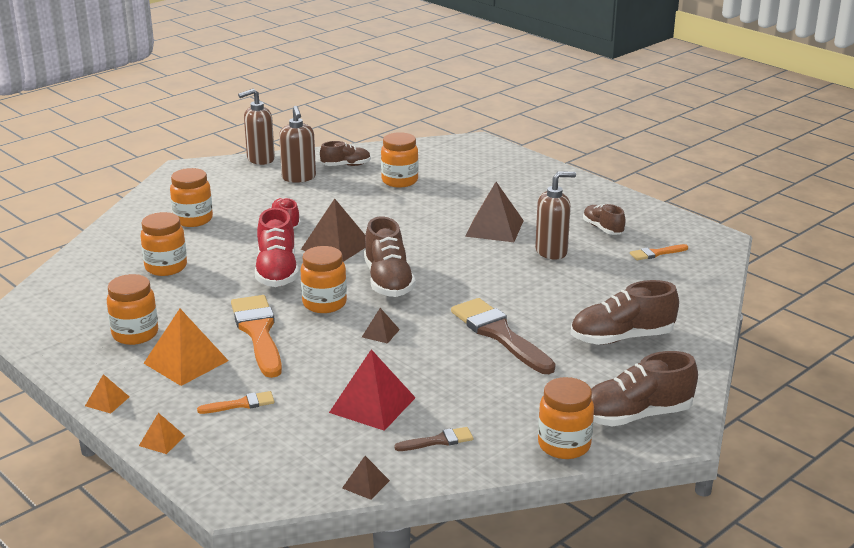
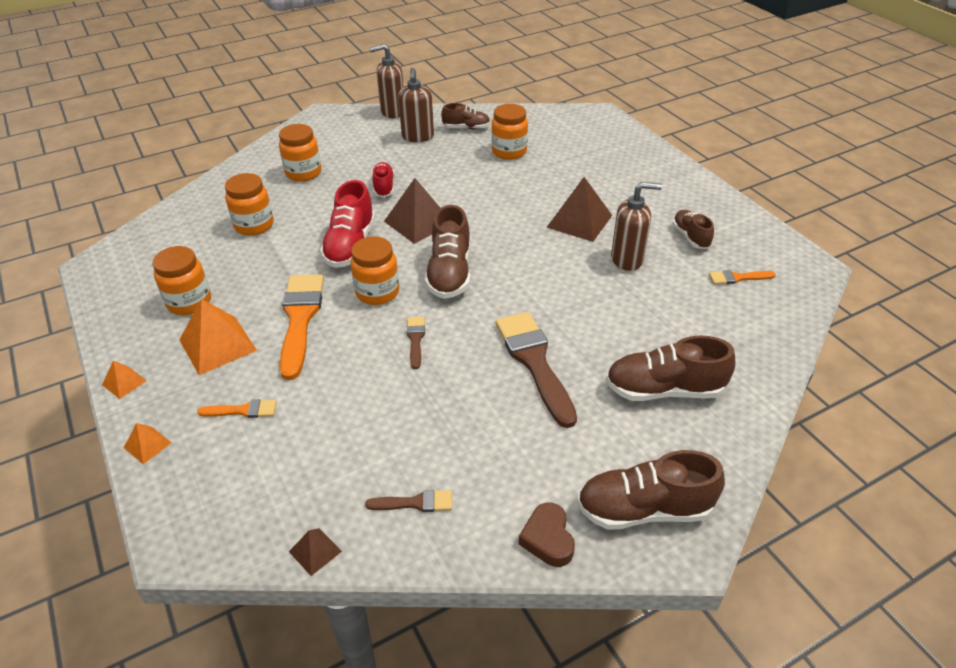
camera: 15 degrees right, 15 degrees up
(372, 405) = (368, 437): red pyramid -> none
(380, 333) = (415, 339): brown pyramid -> brown brush
(564, 445) = (548, 539): orange jar -> brown heart

